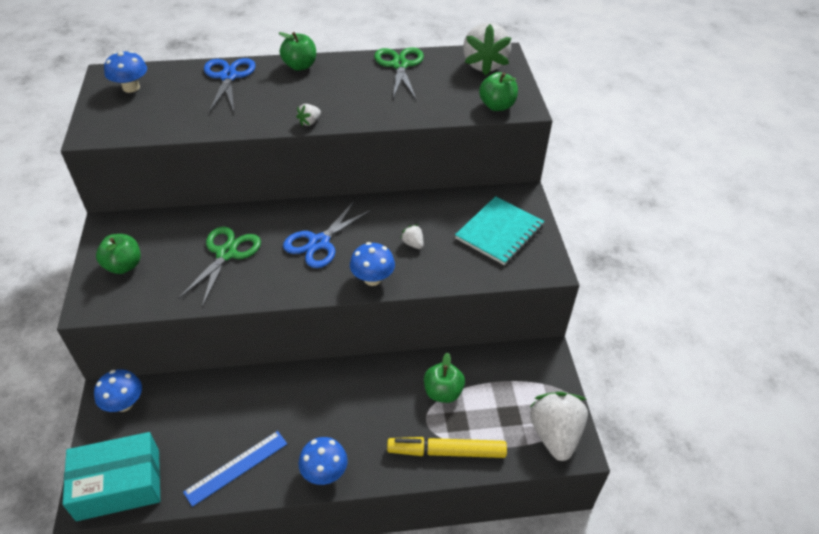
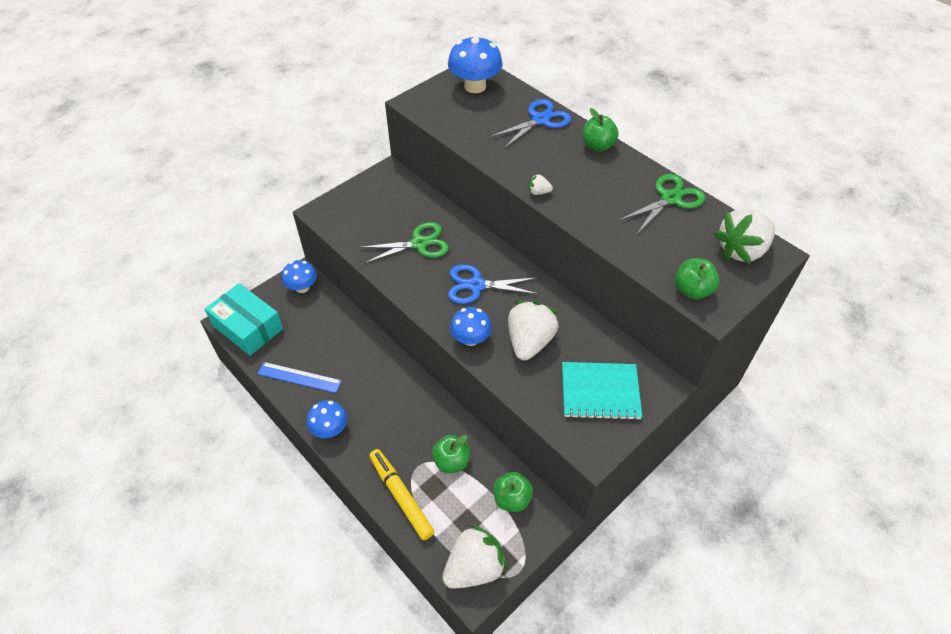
camera: 55 degrees right, 5 degrees up
(124, 266) = (363, 203): green apple -> green apple (512, 499)
(131, 87) = (475, 86): blue mushroom -> blue mushroom, size x1.54
(413, 244) = (529, 341): white strawberry -> white strawberry, size x2.39

